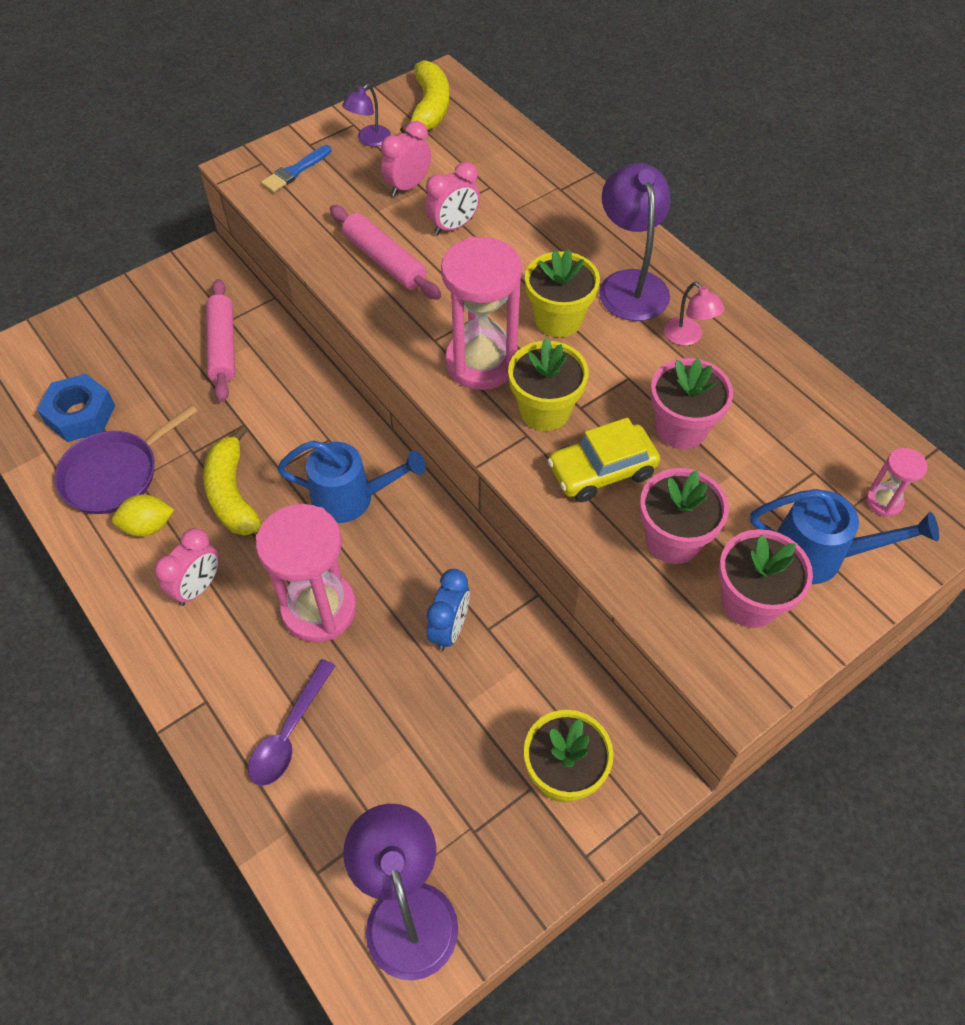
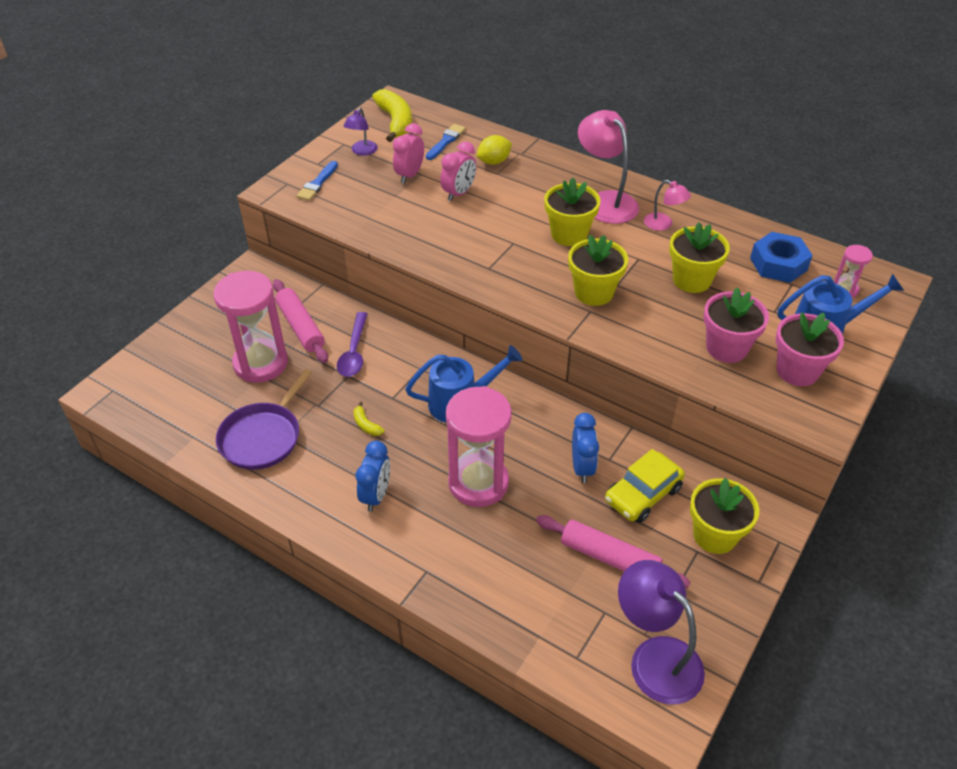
camera: 20 degrees left, 10 degrees down
(80, 414) = (209, 403): blue nut -> blue nut (778, 264)
(148, 526) = (311, 466): yellow lemon -> yellow lemon (494, 162)
(198, 587) = (376, 496): pink clock -> blue clock
(232, 494) = (366, 425): yellow banana -> yellow banana, size x0.45
(289, 732) = (503, 571): purple spoon -> purple spoon (354, 352)
(384, 261) = (421, 226): pink rolling pin -> pink rolling pin (609, 558)
(476, 149) = (446, 141): none -> blue brush
(481, 363) = (531, 274): pink hourglass -> pink hourglass (261, 363)
(602, 471) = (655, 319): yellow car -> yellow car (643, 494)
(630, 284) = (605, 201): purple lamp -> pink lamp
(681, 428) = (691, 280): pink flower pot -> yellow flower pot

